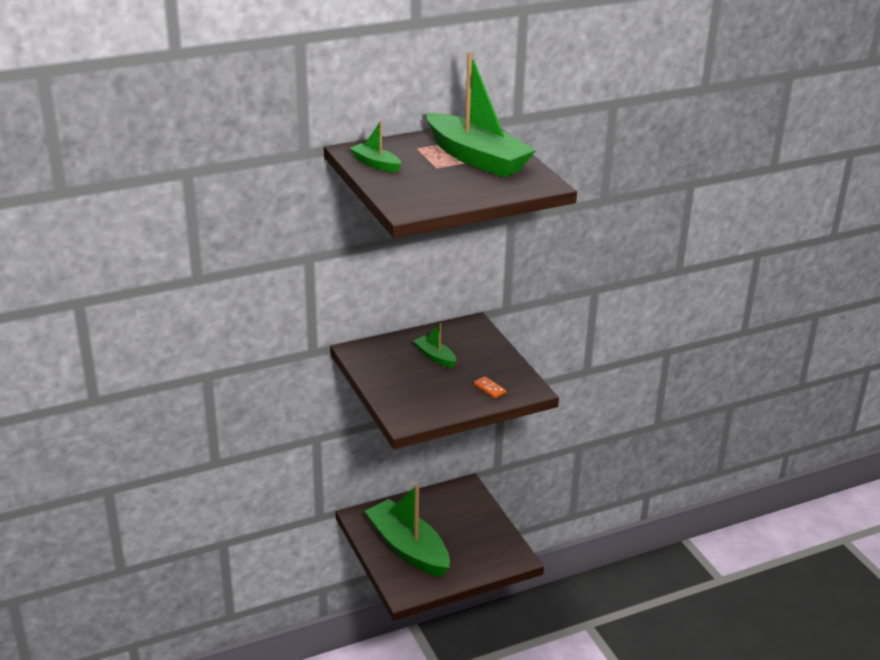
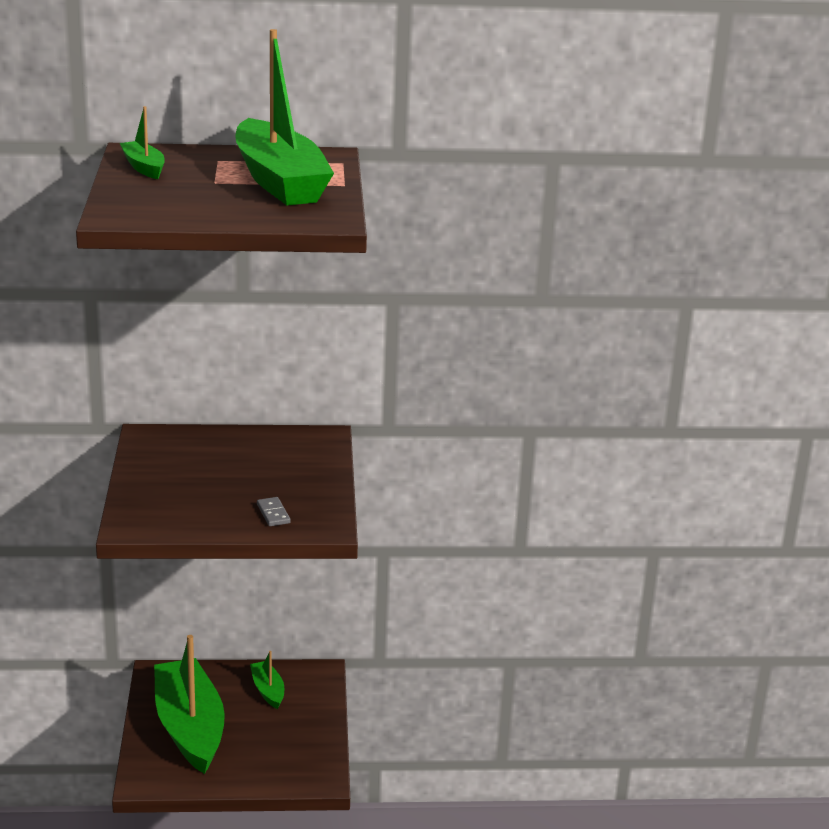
camera: 20 degrees right, 5 degrees down
(435, 357) = (238, 462): green boat -> green boat (268, 690)
(489, 389) = (273, 514): orange domino -> grey domino

